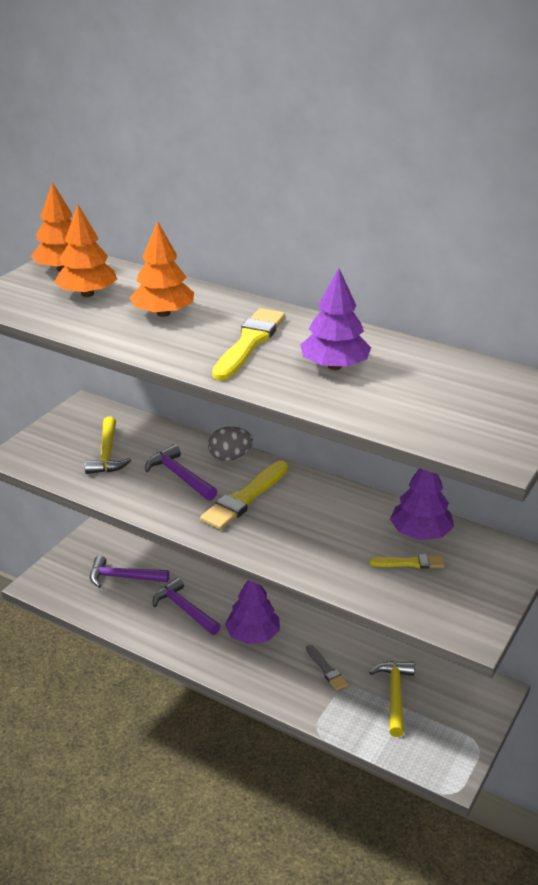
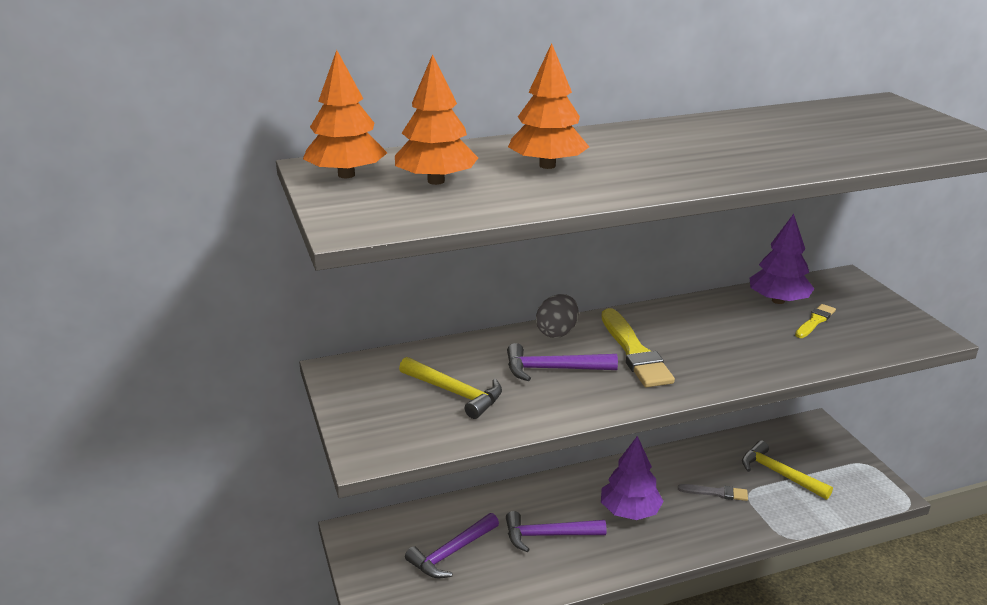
camera: 50 degrees left, 5 degrees down
(249, 343) = (670, 154): yellow brush -> none
(334, 366) = (762, 142): purple tree -> none

